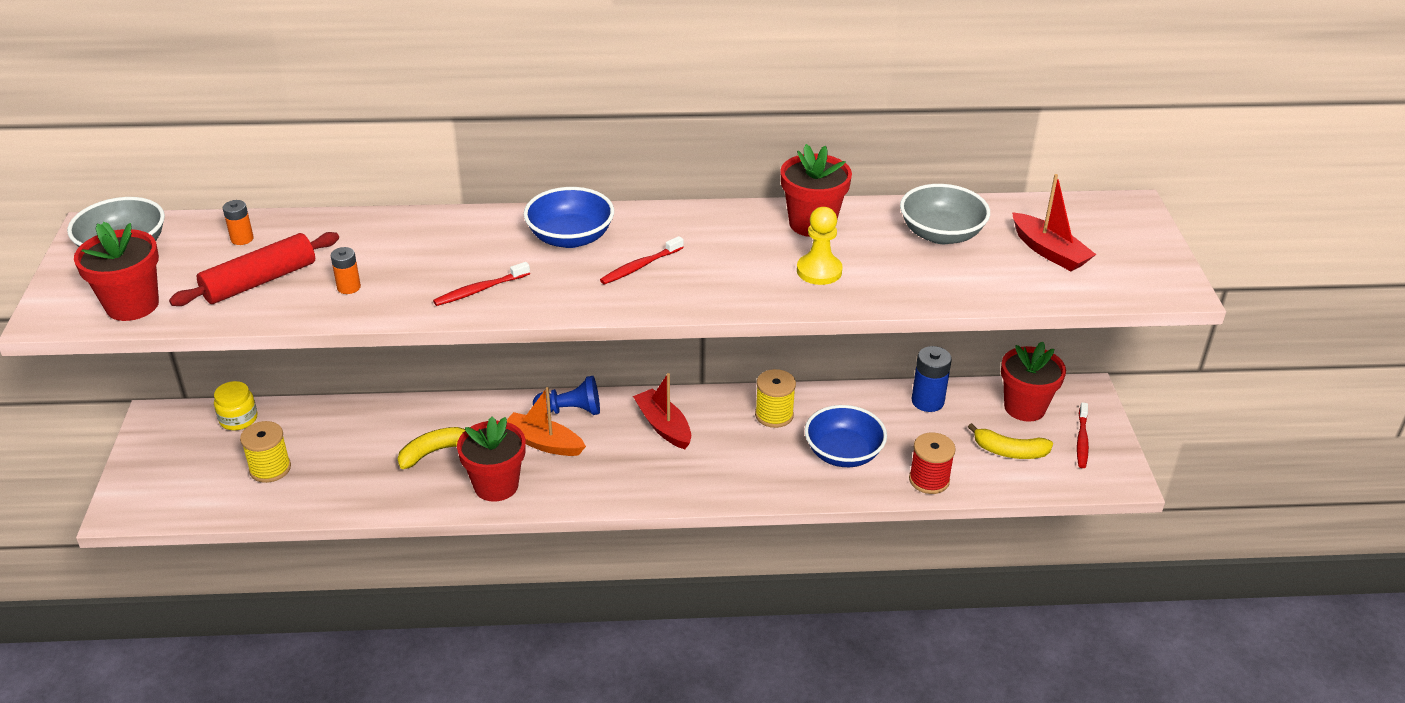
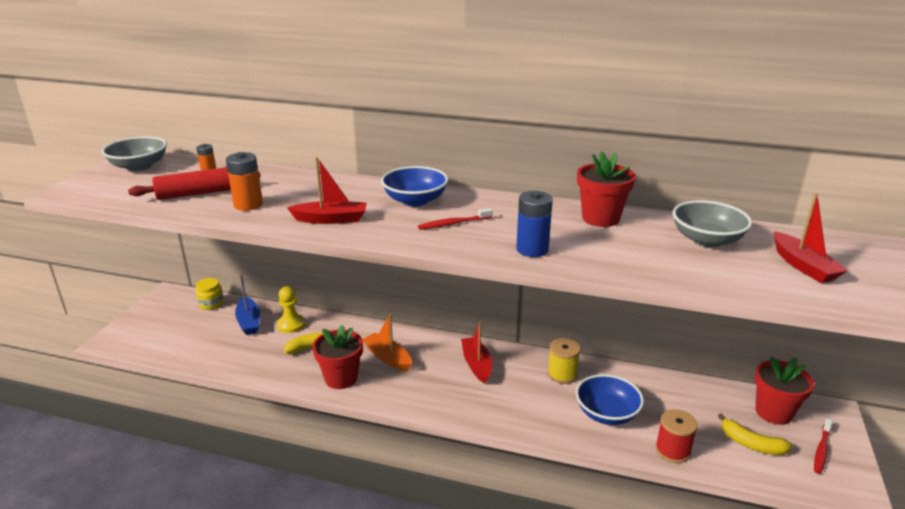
camera: 20 degrees right, 10 degrees down
(132, 305) = (114, 193): red flower pot -> none
(270, 468) = (209, 336): yellow spool -> none
(316, 435) = (249, 322): none -> blue boat
(349, 287) = (248, 205): orange battery -> orange battery, size x1.71
(480, 290) = (331, 219): red toothbrush -> red boat
(571, 410) = (417, 341): blue pawn -> none
(819, 271) = (591, 247): yellow pawn -> yellow pawn (291, 325)
(927, 401) = (689, 390): blue battery -> blue battery (532, 249)

